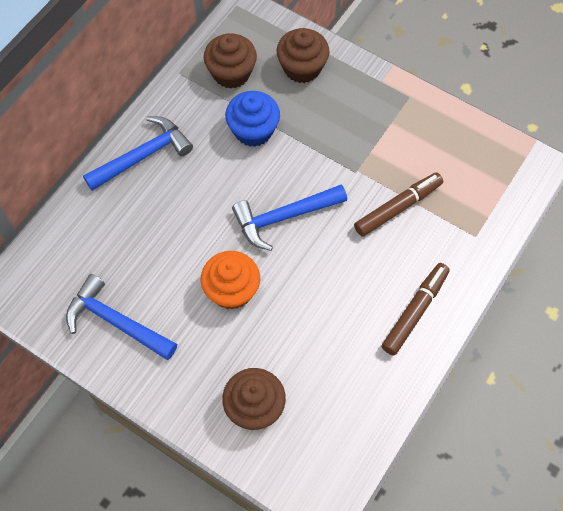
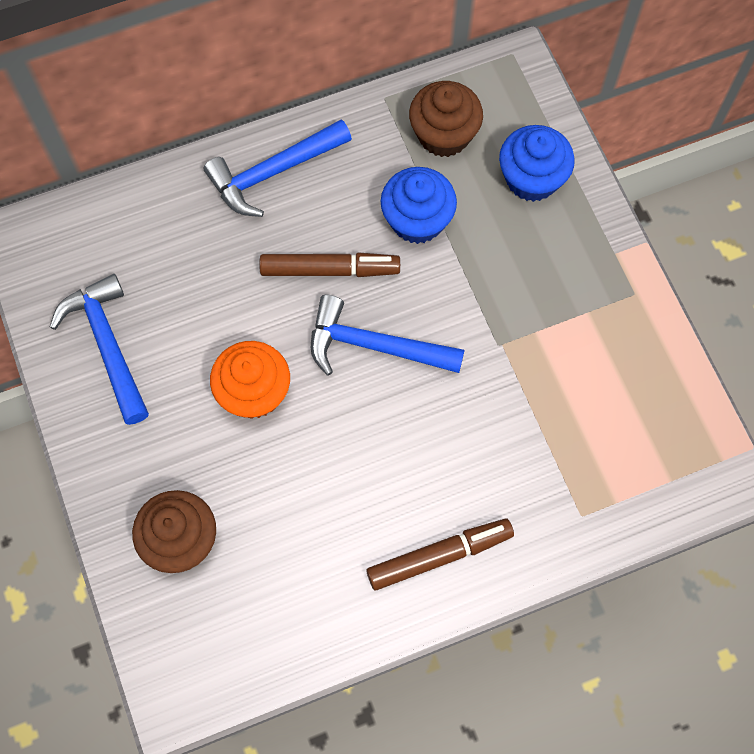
camera: 35 degrees right, 5 degrees up
(143, 155) = (273, 173): blue hammer -> blue hammer turned 150 degrees clockwise
(302, 68) = (532, 178): brown cupcake -> blue cupcake
(398, 208) = (515, 420): brown marker -> brown marker (330, 269)

